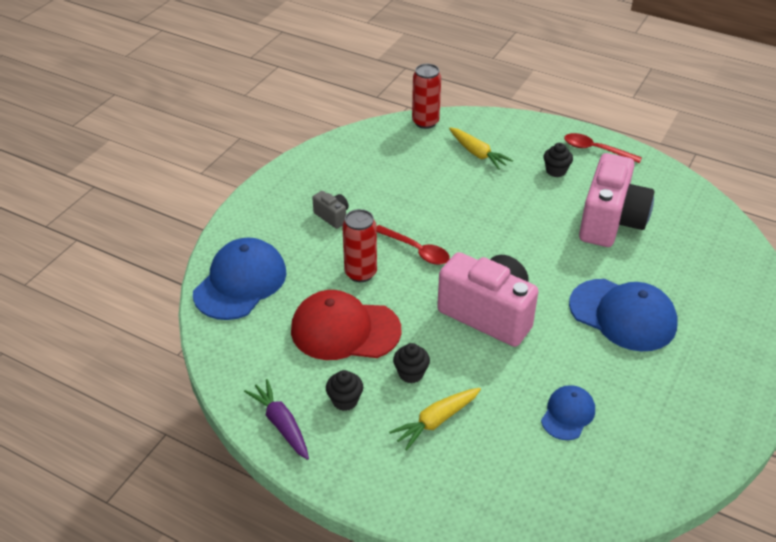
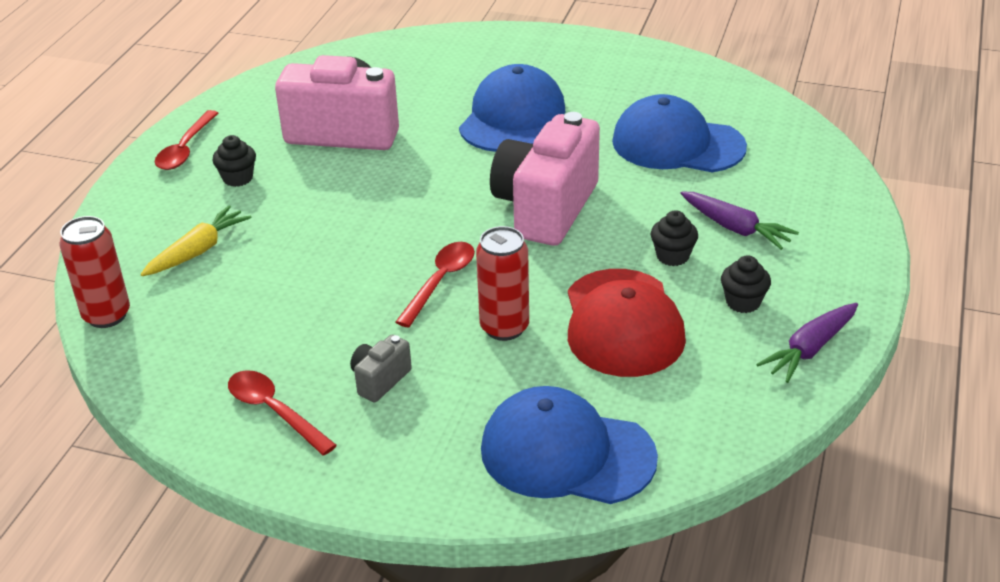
camera: 100 degrees left, 5 degrees down
(323, 177) = (274, 411): none -> red spoon
(436, 421) = (735, 228): yellow carrot -> purple carrot
(568, 414) = (677, 144): blue cap -> blue cap, size x1.84

